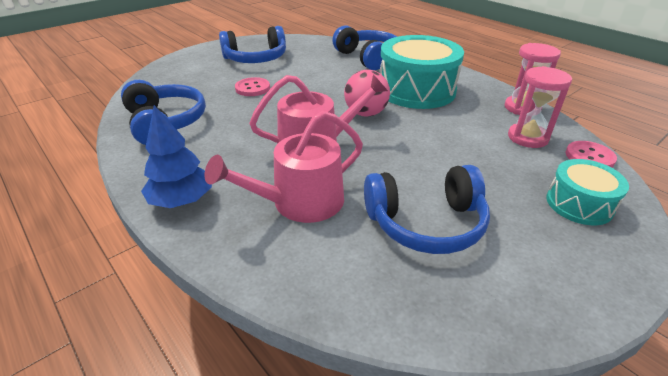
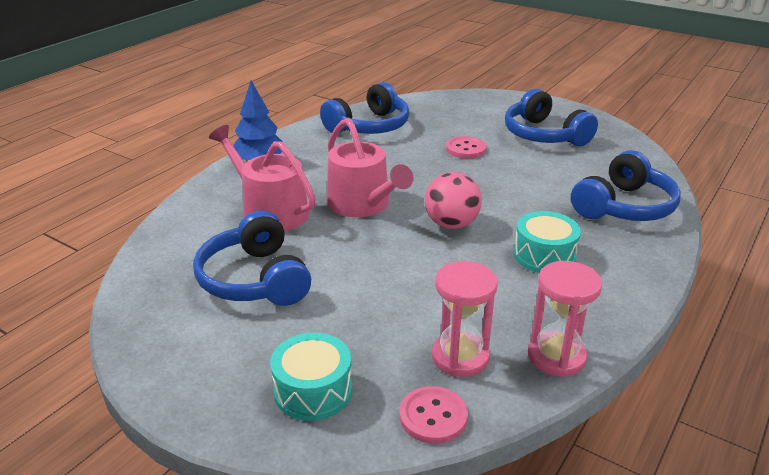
camera: 75 degrees right, 5 degrees down
(416, 90) = (544, 255): turquoise drum -> turquoise drum, size x0.54

